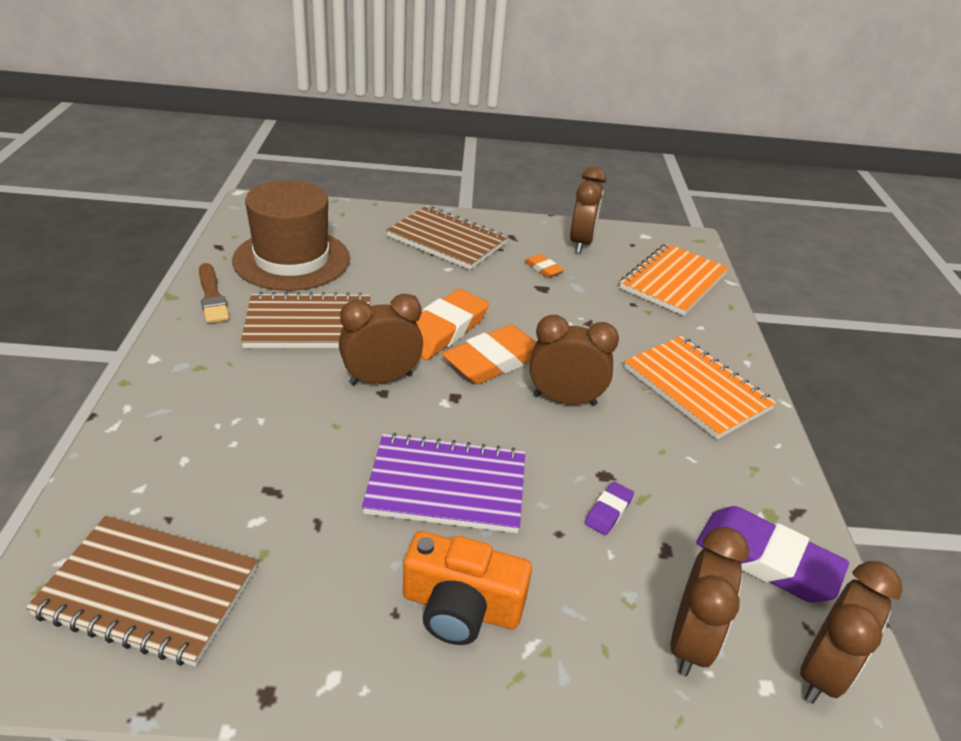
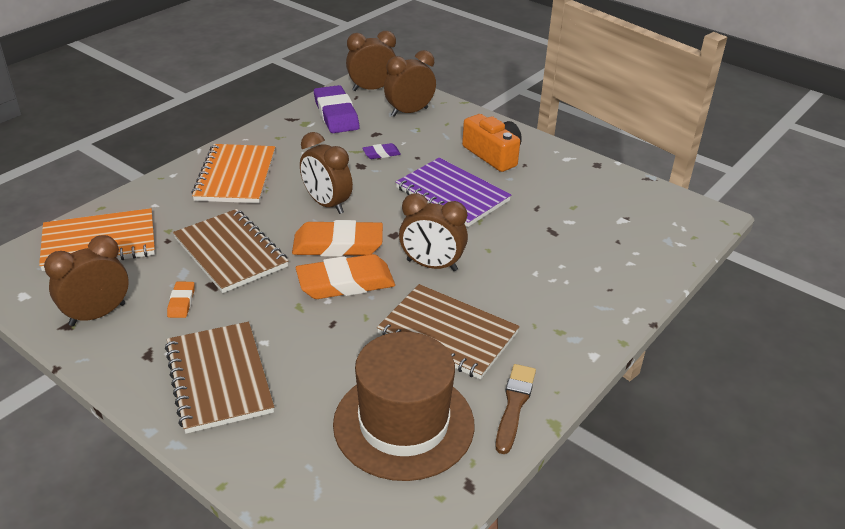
camera: 140 degrees left, 0 degrees up
(149, 591) = (637, 214): brown notebook -> brown notebook (230, 253)

